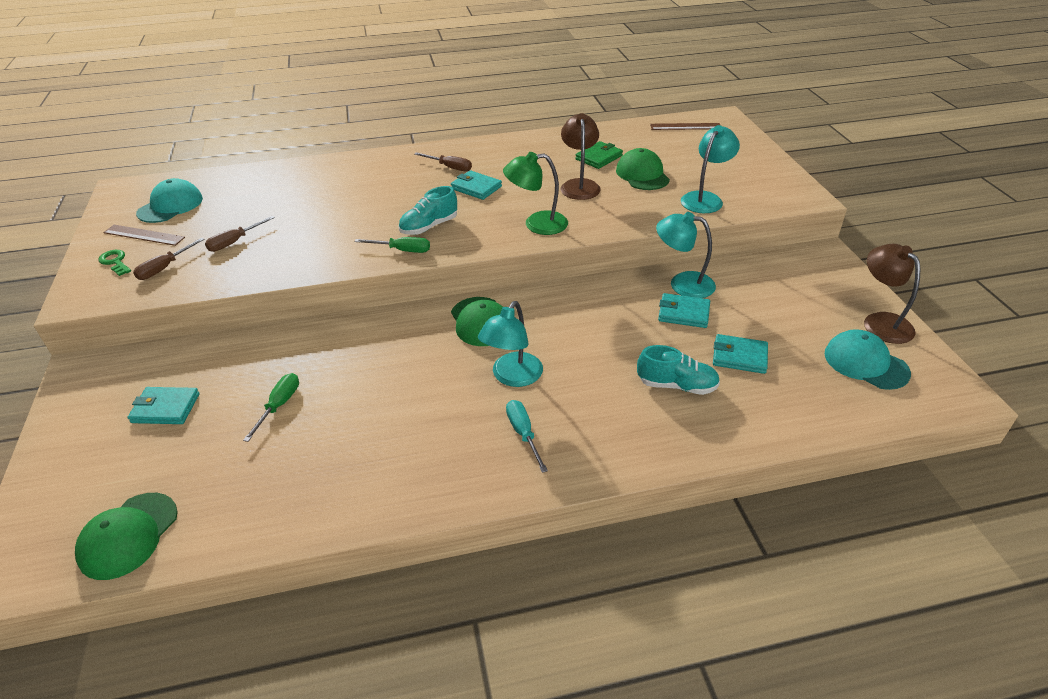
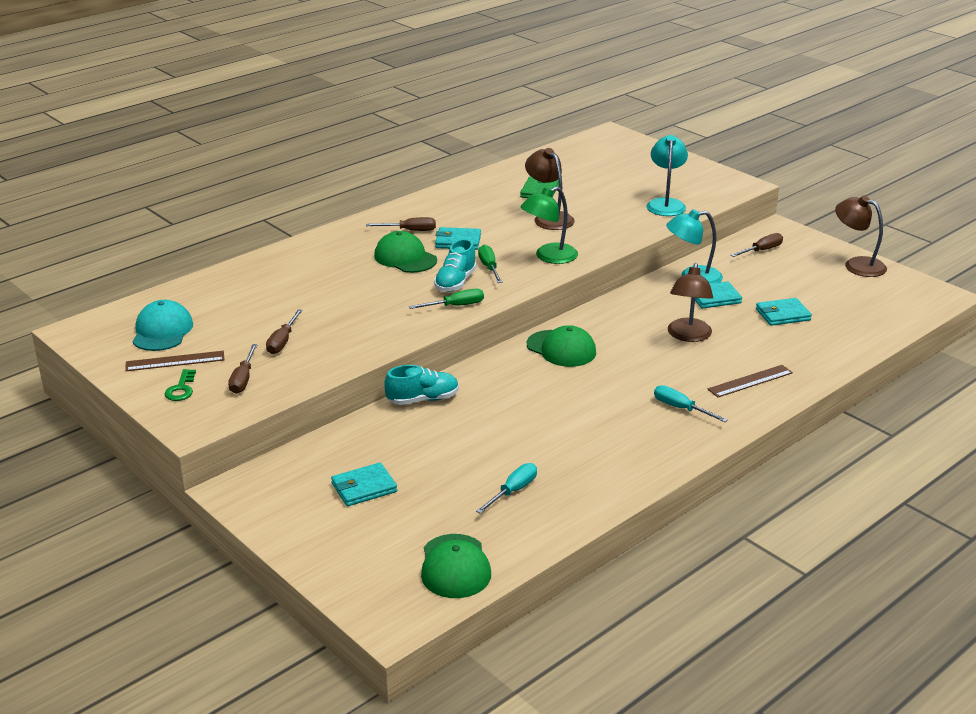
camera: 30 degrees left, 10 degrees down
(115, 262) = (181, 389): green key -> green key turned 105 degrees counterclockwise
(271, 467) = (513, 491): none -> turquoise screwdriver
(279, 405) = (464, 454): green screwdriver -> green screwdriver (489, 267)
(512, 377) = (631, 377): turquoise lamp -> none
(615, 348) = (688, 336): none -> brown lamp
(642, 174) = (593, 197): green cap -> green cap (405, 258)
(677, 385) = (757, 345): turquoise shoe -> turquoise shoe (423, 399)
(685, 126) = (586, 148): brown ruler -> brown ruler (750, 381)
(784, 274) = (761, 250): none -> brown screwdriver
(865, 363) = (869, 294): turquoise cap -> none

